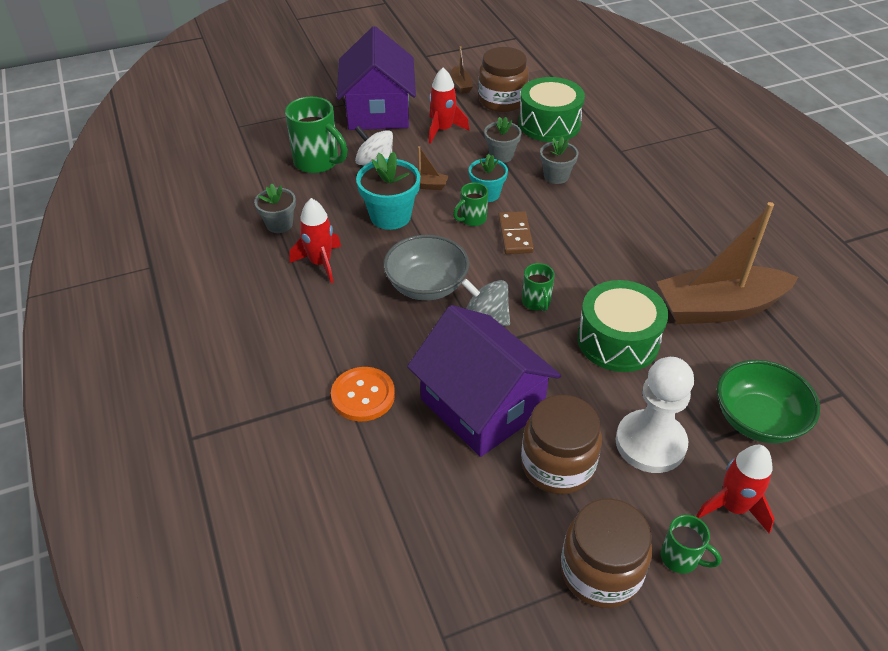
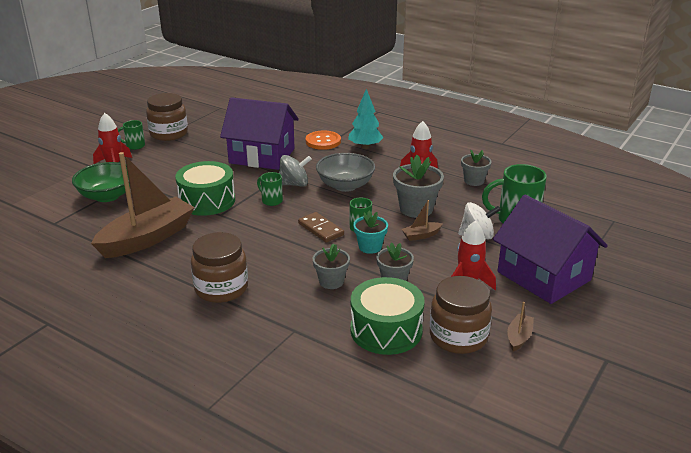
camera: 145 degrees right, 15 degrees down
(321, 349) = (365, 147): none -> turquoise tree
(390, 216) = (416, 209): turquoise flower pot -> grey flower pot
(461, 85) = (519, 337): brown boat -> brown boat turned 75 degrees clockwise
(557, 465) = (208, 151): brown jar -> brown jar (221, 288)
(650, 443) = (165, 170): white pawn -> none

